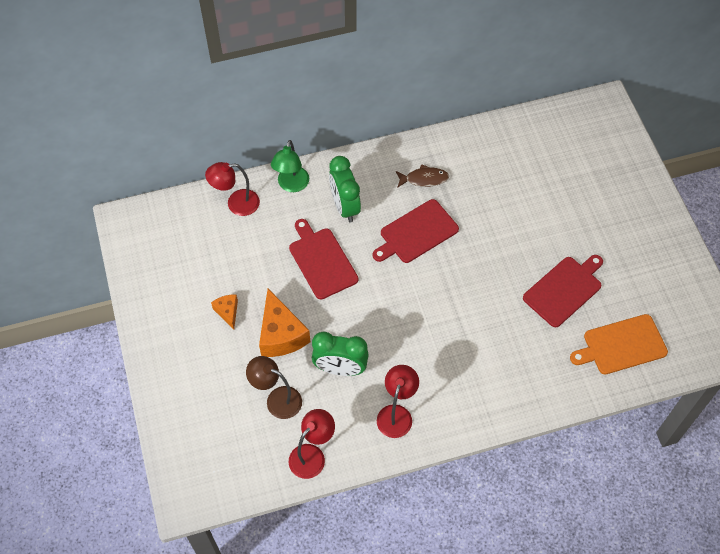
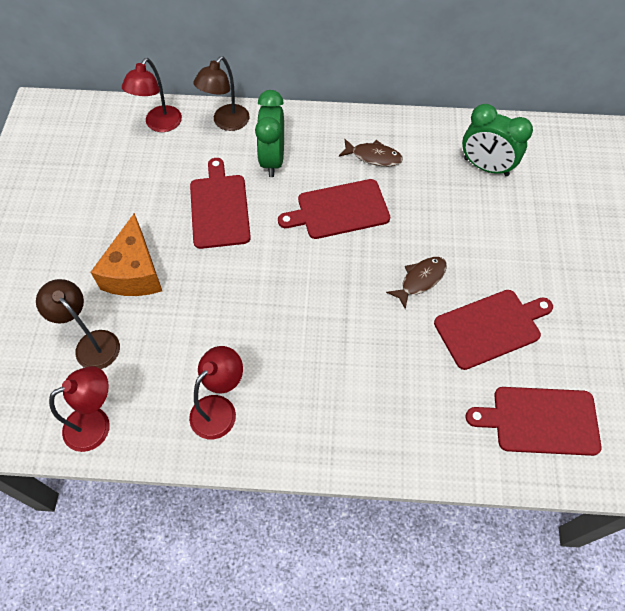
camera: 20 degrees right, 0 degrees up
(227, 312) = (91, 230): orange cheese -> none
(236, 204) = (159, 125): red lamp -> red lamp turned 75 degrees counterclockwise
(291, 185) = (226, 123): green lamp -> brown lamp
(340, 369) = (180, 332): green clock -> green clock (486, 167)
(500, 270) = (420, 280): none -> brown fish
(621, 345) = (540, 420): orange cutting board -> red cutting board

